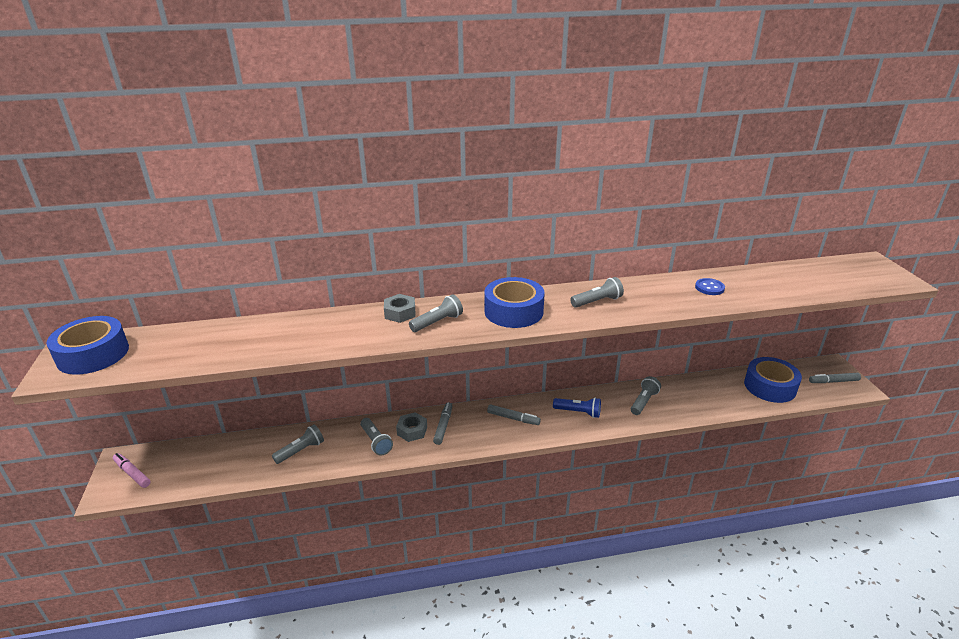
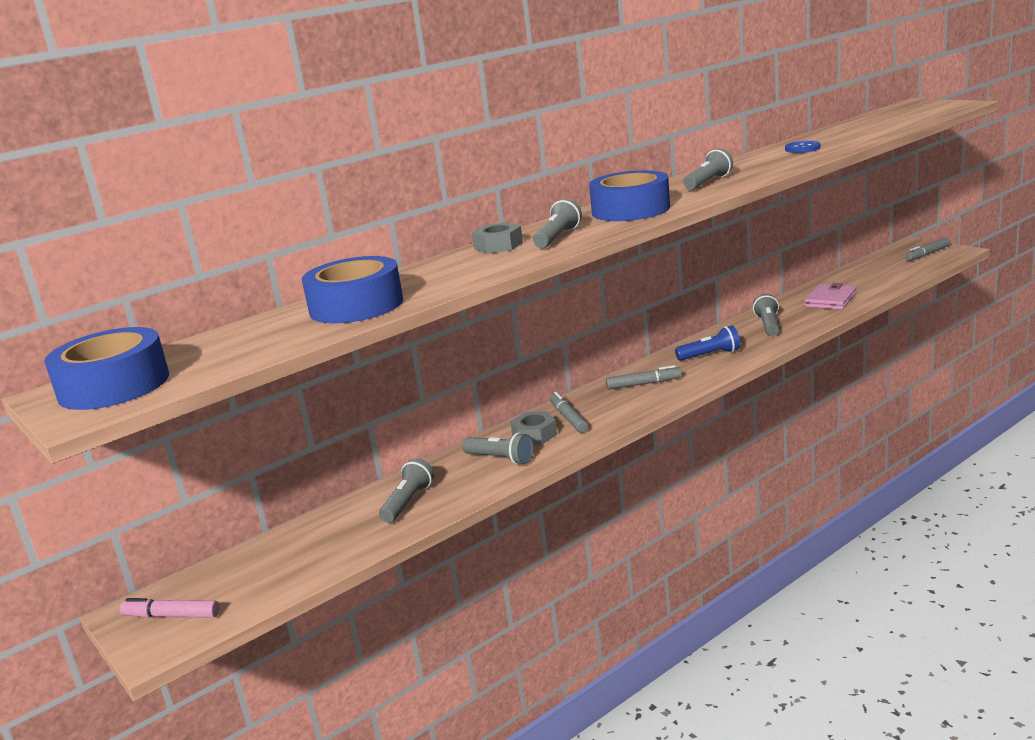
camera: 25 degrees left, 10 degrees down
(711, 397) = (830, 300): none -> pink wallet
(770, 386) = (875, 275): blue tape -> blue tape (356, 306)

